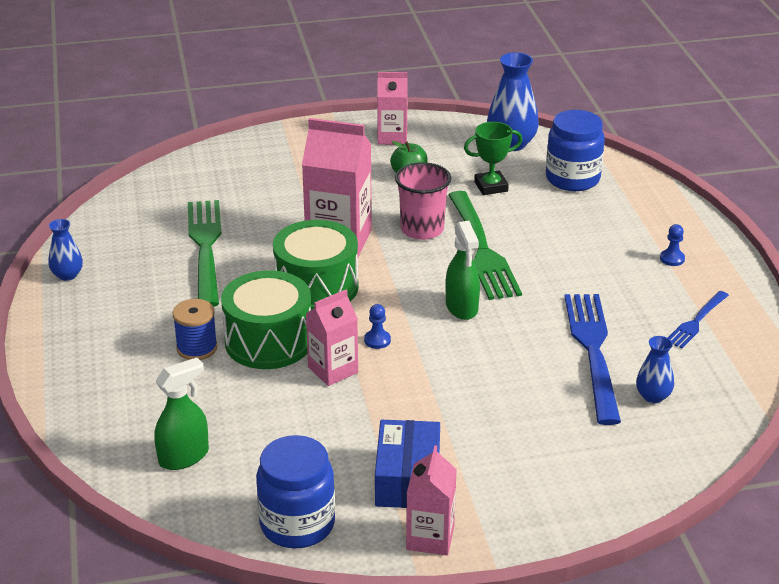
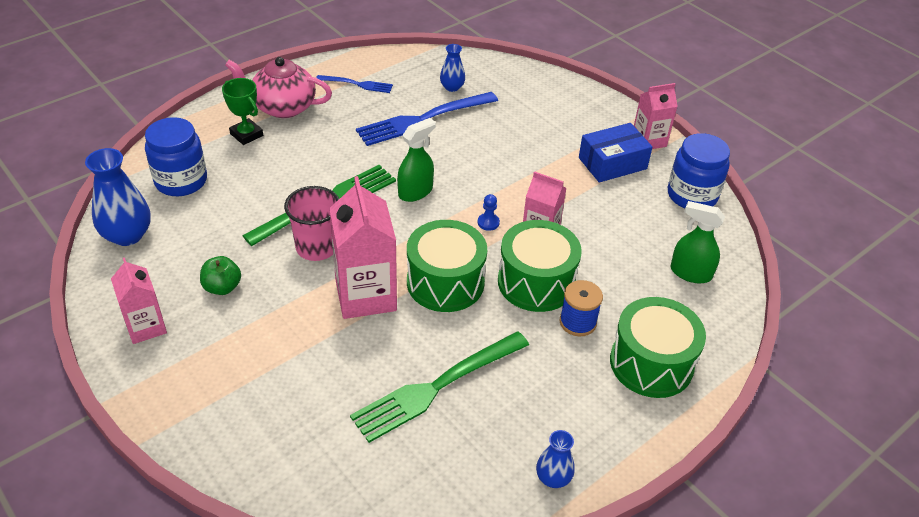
camera: 120 degrees left, 10 degrees up
(108, 373) = (651, 363): none -> green drum
(491, 186) = (218, 226): green trophy -> green trophy (246, 135)
(672, 259) = (283, 107): blue pawn -> pink teapot

